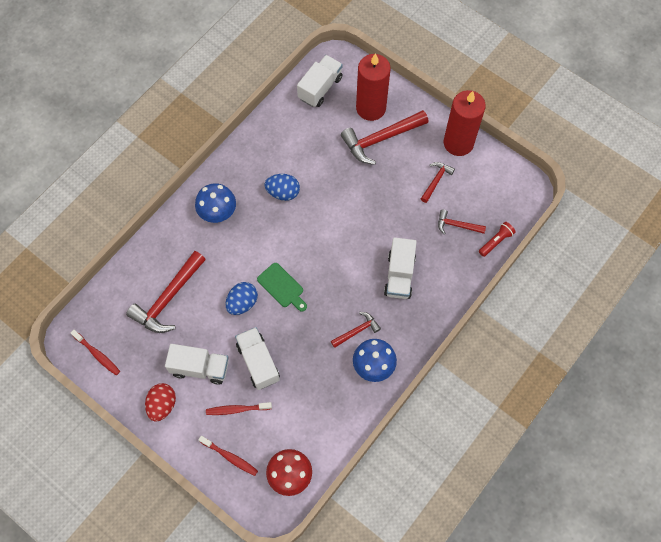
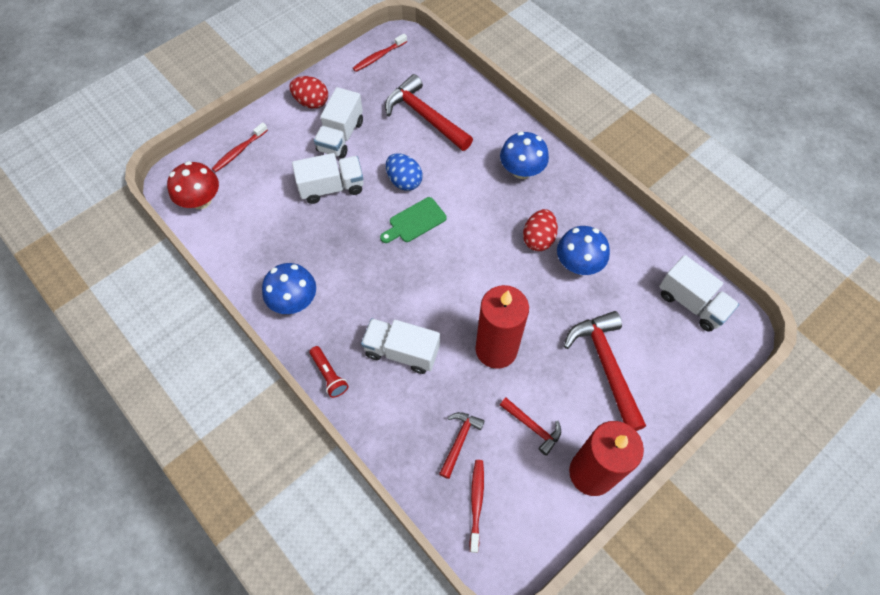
camera: 100 degrees right, 5 degrees down
(237, 409) = (286, 162): red toothbrush -> red toothbrush (476, 502)
(283, 192) = (538, 239): blue egg -> red egg
(300, 163) = (578, 264): none -> blue mushroom
(357, 331) = (341, 290): red hammer -> none
(371, 108) = (657, 362): red candle -> red candle (496, 349)
(496, 241) = (425, 490): red flashlight -> red flashlight (329, 375)

